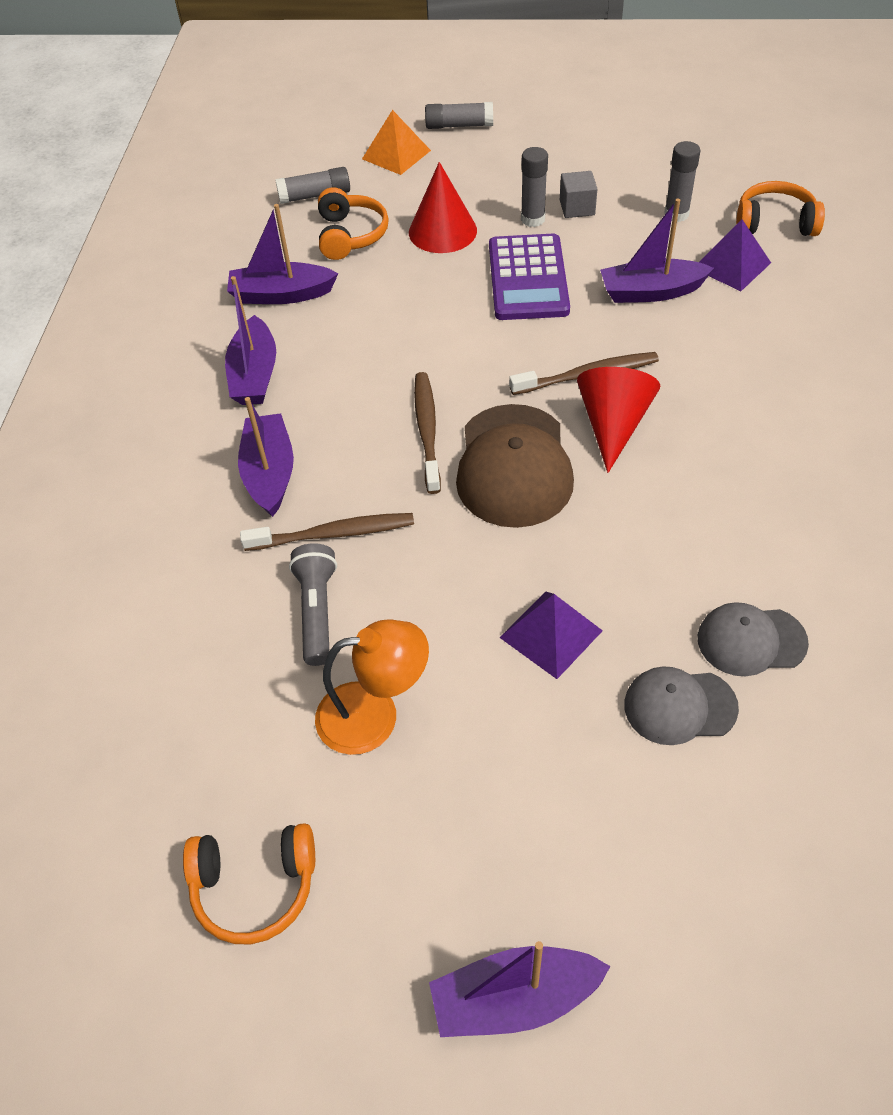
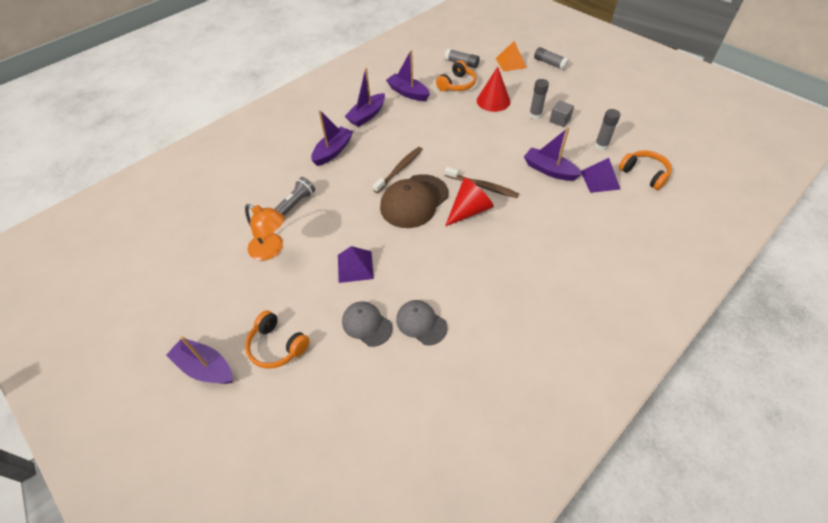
camera: 40 degrees right, 0 degrees up
(255, 887) = (182, 273): orange headphones -> orange headphones (277, 346)
(333, 534) = (328, 184): brown toothbrush -> none
(528, 278) = (504, 136): purple calculator -> none

